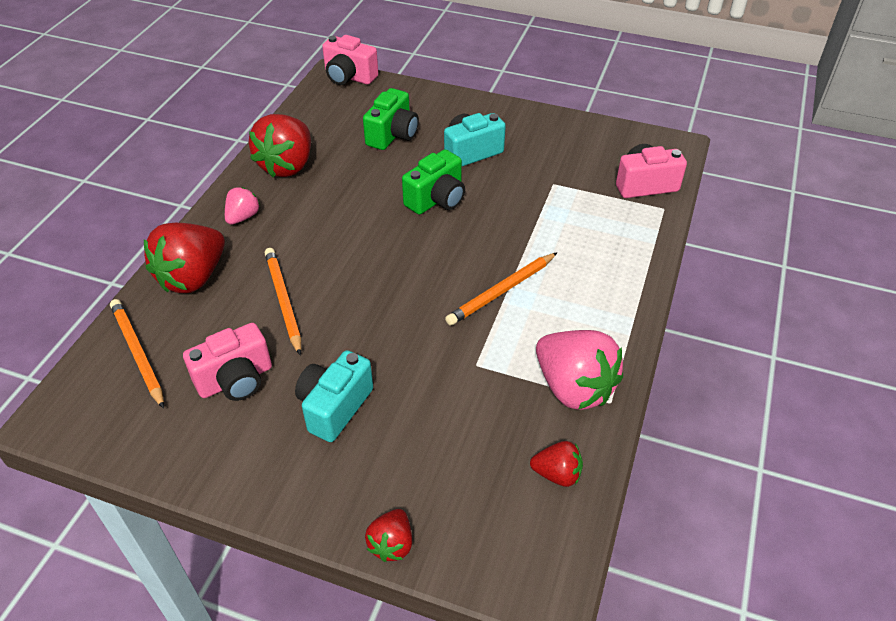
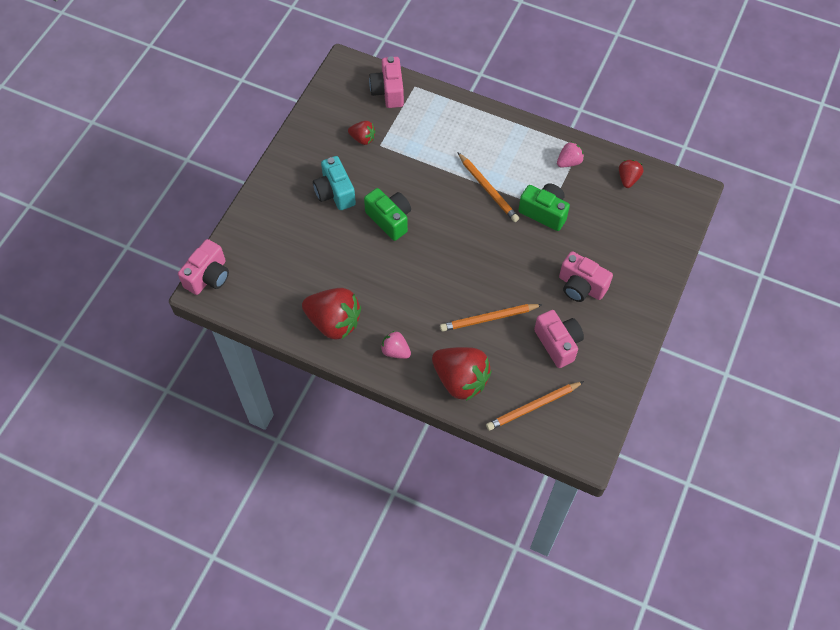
camera: 85 degrees left, 15 degrees up
(334, 407) = (581, 286): turquoise camera -> pink camera
(392, 544) = (672, 259): red strawberry -> red strawberry (363, 139)
(393, 135) = (303, 245): green camera -> green camera (544, 212)
(573, 387) = (569, 162): pink strawberry -> pink strawberry, size x0.51

